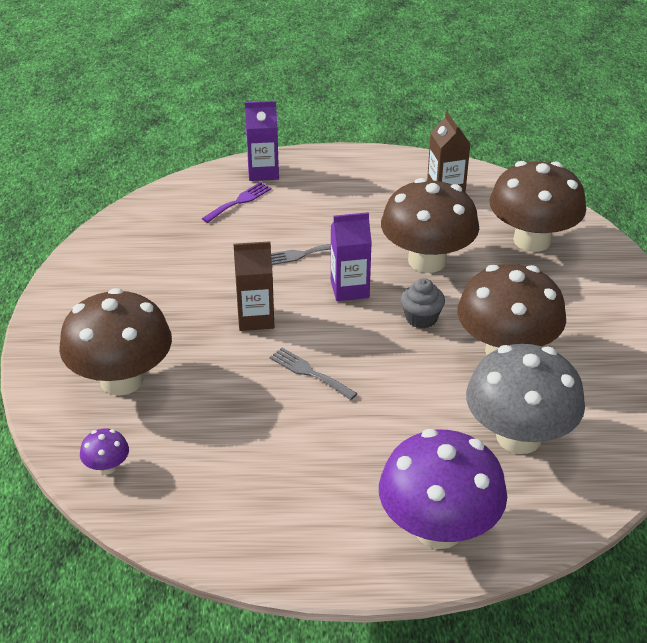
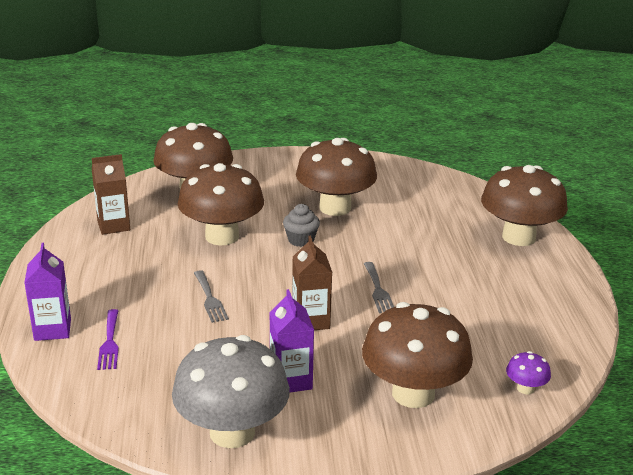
camera: 95 degrees left, 10 degrees down
(239, 201) = (109, 342): purple fork -> purple fork turned 135 degrees counterclockwise
(309, 372) = (378, 290): grey fork -> grey fork turned 45 degrees counterclockwise
(349, 289) = (263, 273): purple carton -> purple carton (291, 380)
(438, 529) = (518, 237): purple mushroom -> brown mushroom
(518, 437) = (423, 207): grey mushroom -> grey mushroom (232, 432)

